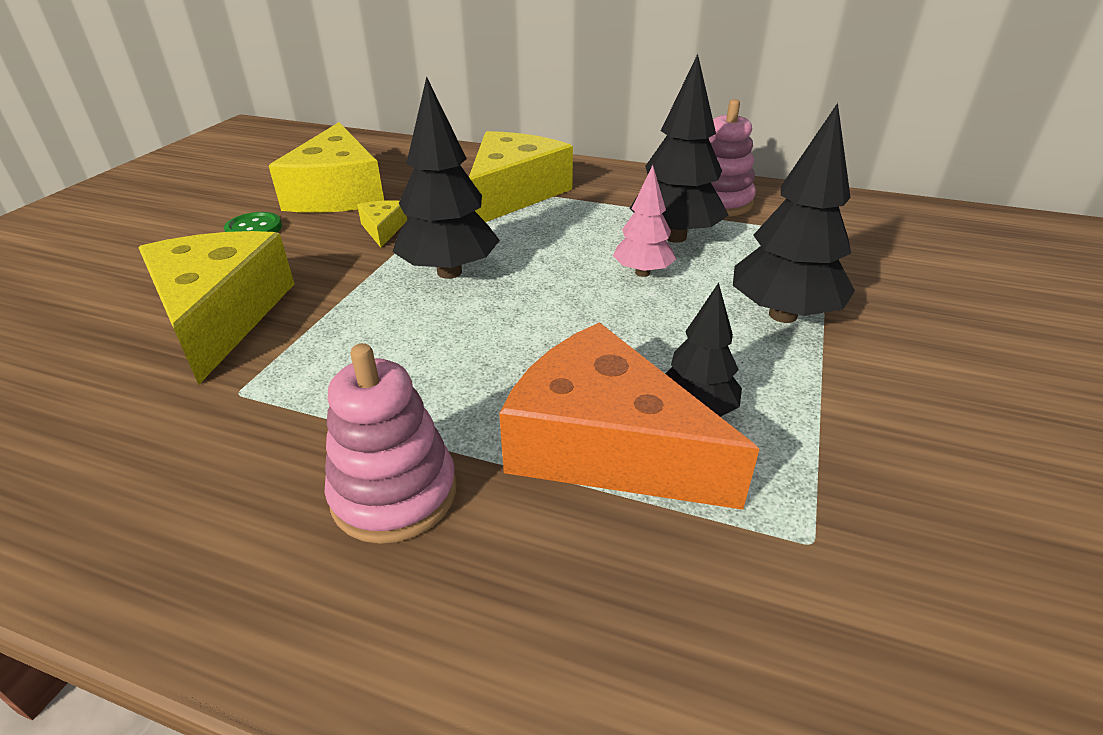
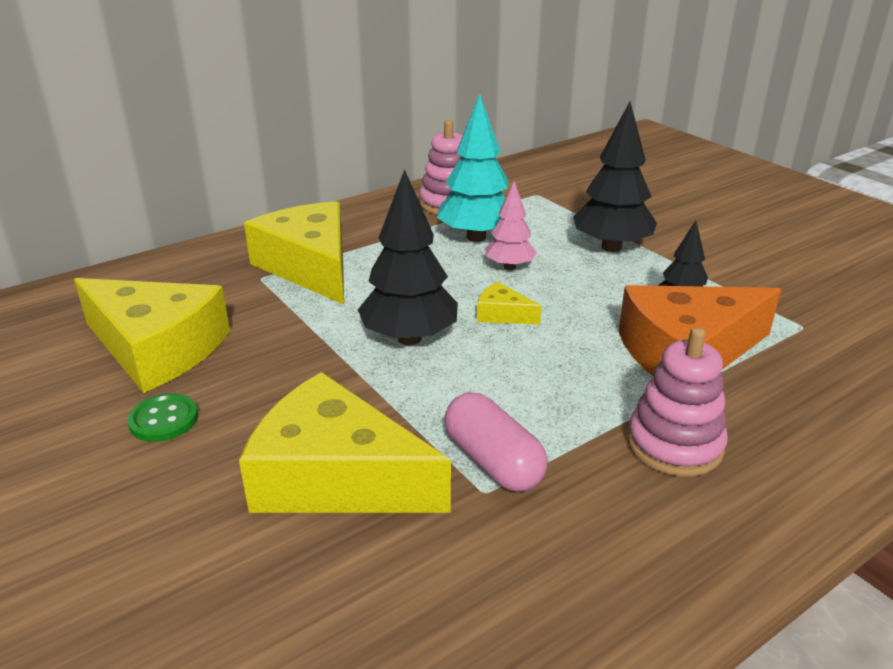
camera: 55 degrees left, 5 degrees down
(286, 381) = (493, 461): none -> pink capsule
(383, 229) = (282, 346): yellow cheese -> yellow cheese (502, 314)
(675, 237) = (476, 237): black tree -> turquoise tree

